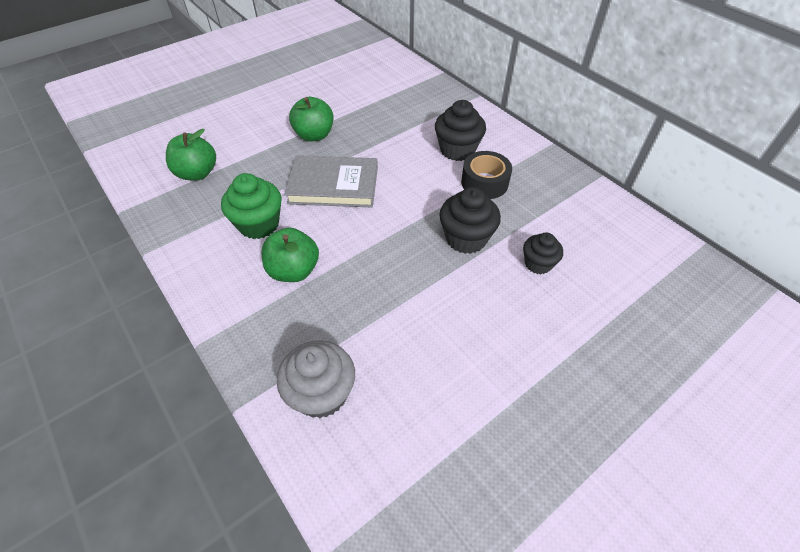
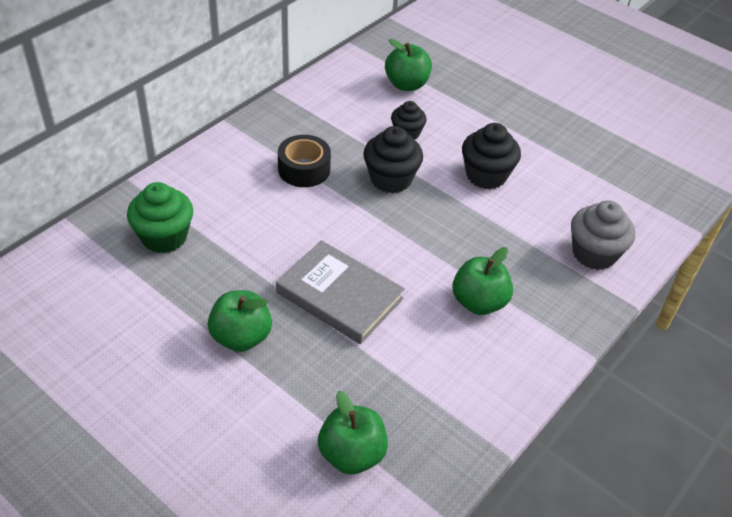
camera: 105 degrees left, 5 degrees down
(259, 224) = (425, 352): green cupcake -> green cupcake (164, 237)
(333, 185) = (339, 295): grey book -> grey book turned 45 degrees counterclockwise
(457, 150) = (250, 193): black cupcake -> black cupcake (486, 175)
(629, 280) = (406, 84): none -> green apple

